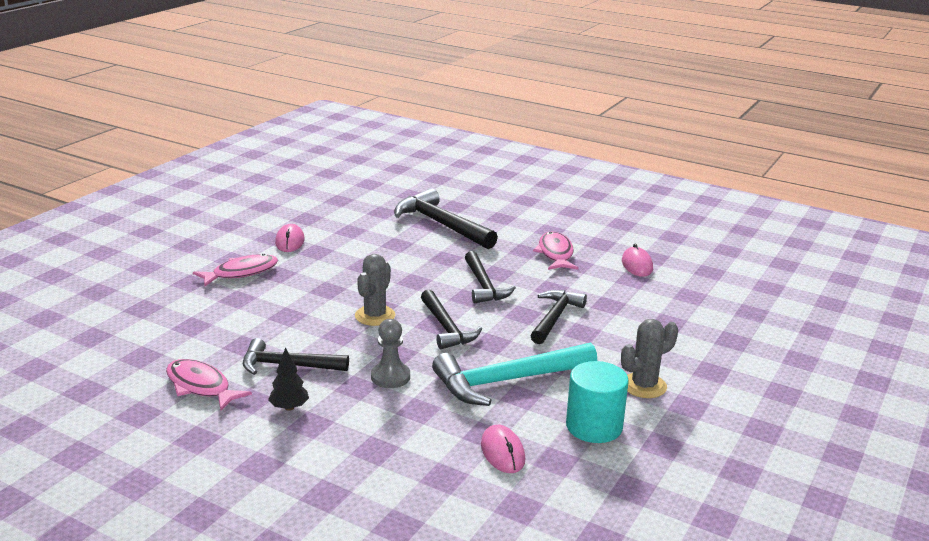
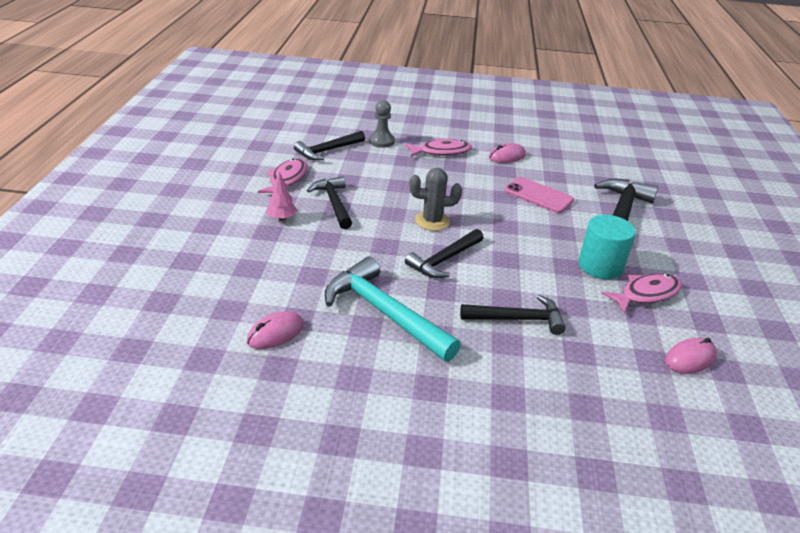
camera: 65 degrees right, 10 degrees up
(241, 273) = (441, 152): pink fish -> pink fish turned 45 degrees counterclockwise
(289, 407) = (282, 218): black tree -> pink tree
(377, 249) = (538, 195): none -> pink phone
(390, 377) = (349, 250): grey pawn -> grey pawn (381, 141)
(484, 286) = (535, 264): black hammer -> black hammer (327, 151)
(594, 426) = (344, 382): turquoise cylinder -> turquoise cylinder (600, 266)
(644, 386) = (438, 407): grey cactus -> none

